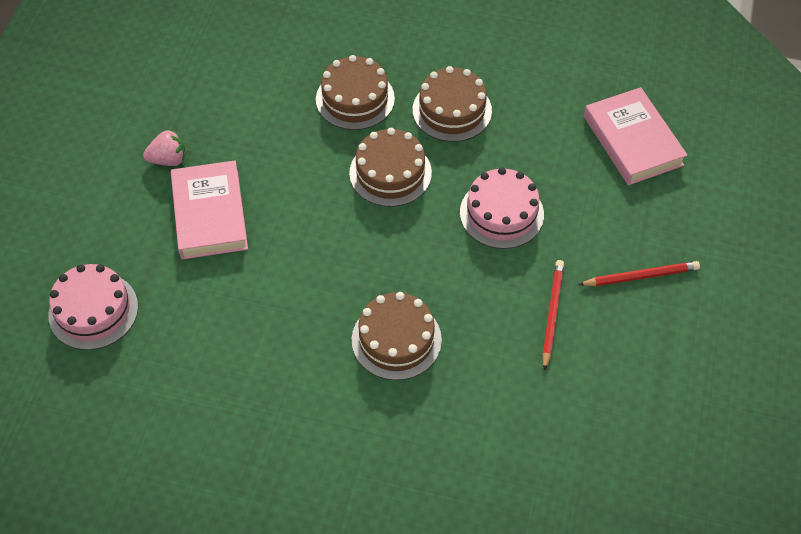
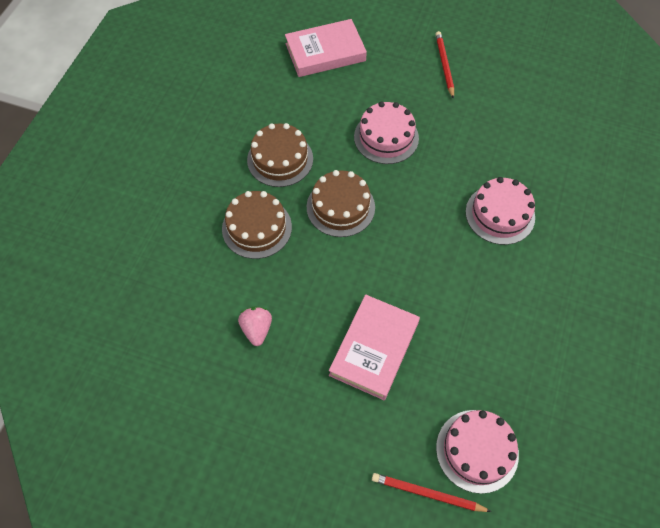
camera: 85 degrees left, 5 degrees up
(168, 160) = (308, 386): pink strawberry -> pink strawberry (257, 329)
(210, 214) = (374, 349): pink book -> pink book turned 60 degrees counterclockwise
(396, 340) = (500, 214): brown cake -> pink cake
(552, 314) = (476, 118): red pencil -> red pencil (427, 493)

